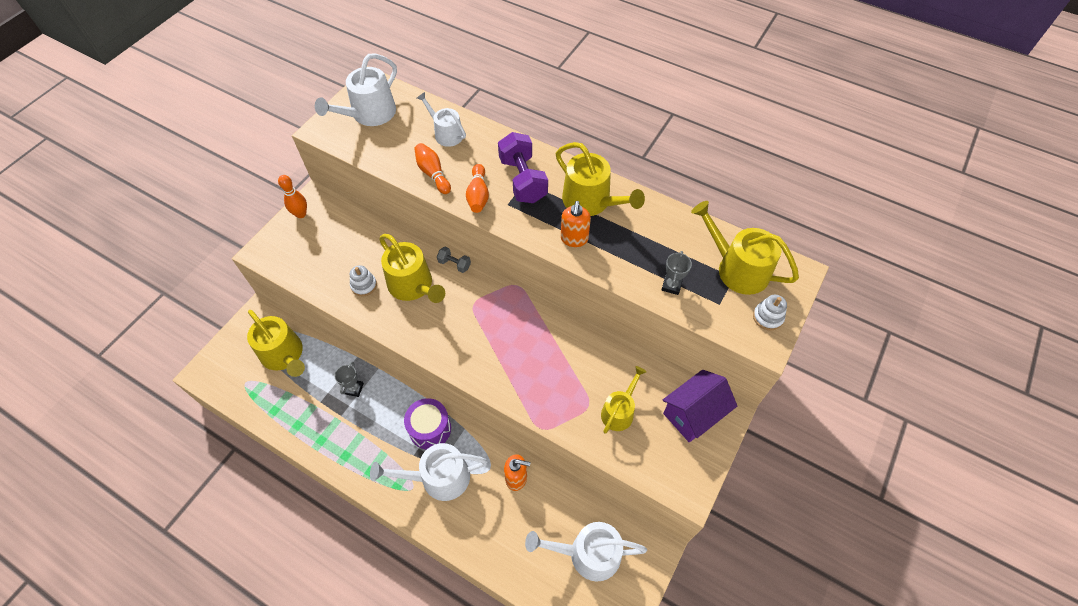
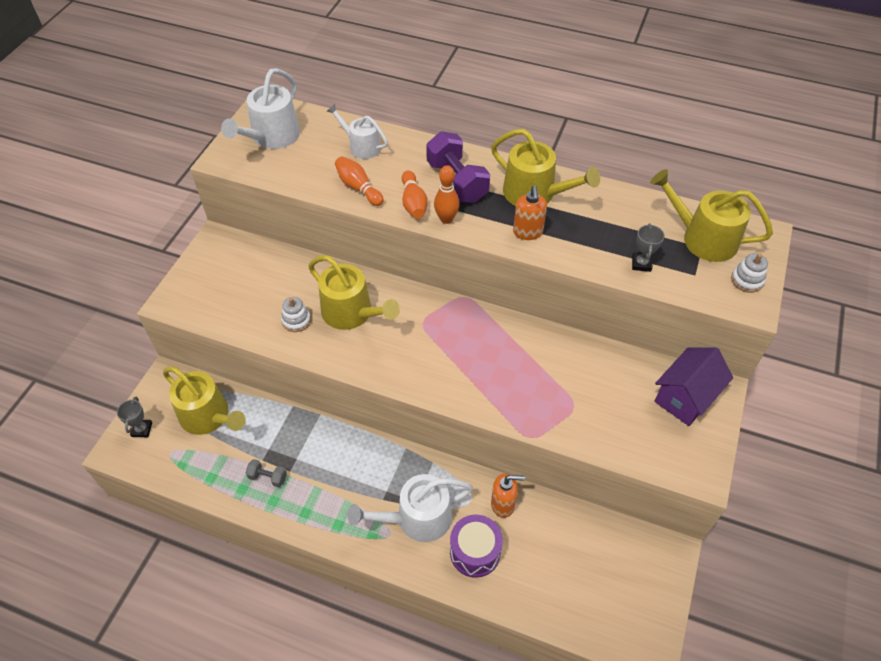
camera: 10 degrees left, 5 degrees down
(301, 214) = (206, 257): orange bowling pin -> orange bowling pin (446, 219)
(354, 389) = (298, 440): grey trophy -> grey trophy (142, 429)
(430, 429) = (394, 468): purple drum -> purple drum (475, 552)
(454, 264) = (391, 285): grey dumbbell -> grey dumbbell (268, 477)
(588, 554) = (601, 569): white watering can -> none
(619, 411) = (608, 407): yellow watering can -> none

